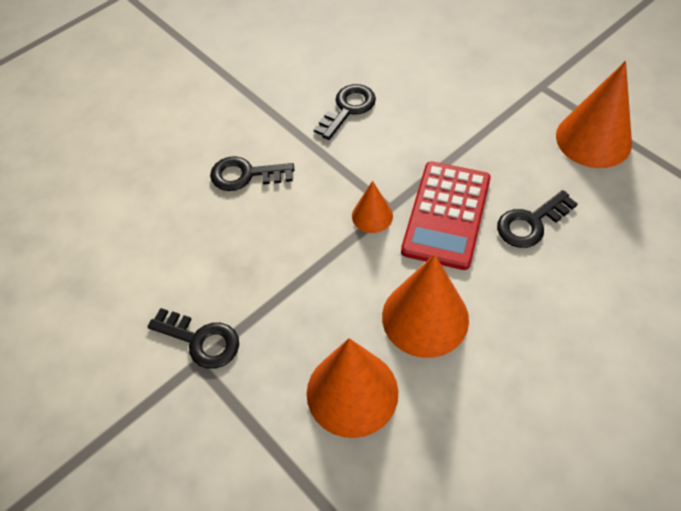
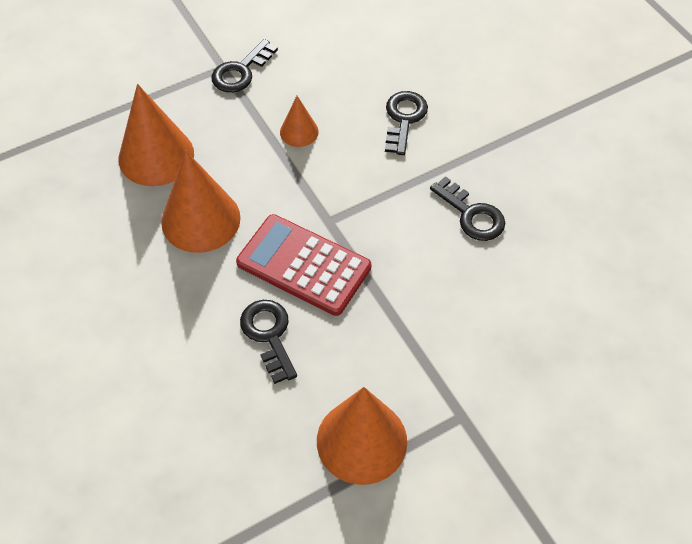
camera: 100 degrees right, 0 degrees up
(372, 216) = (323, 205): orange cone -> orange cone (299, 132)

